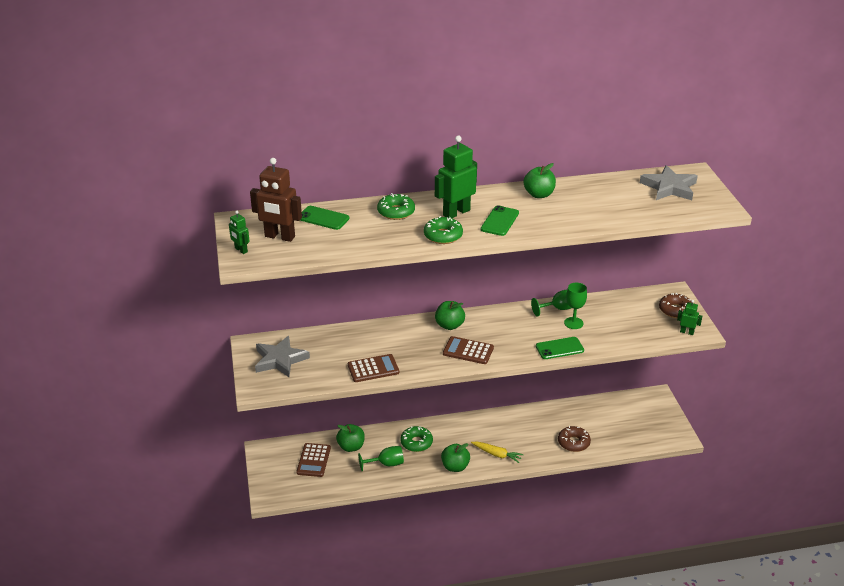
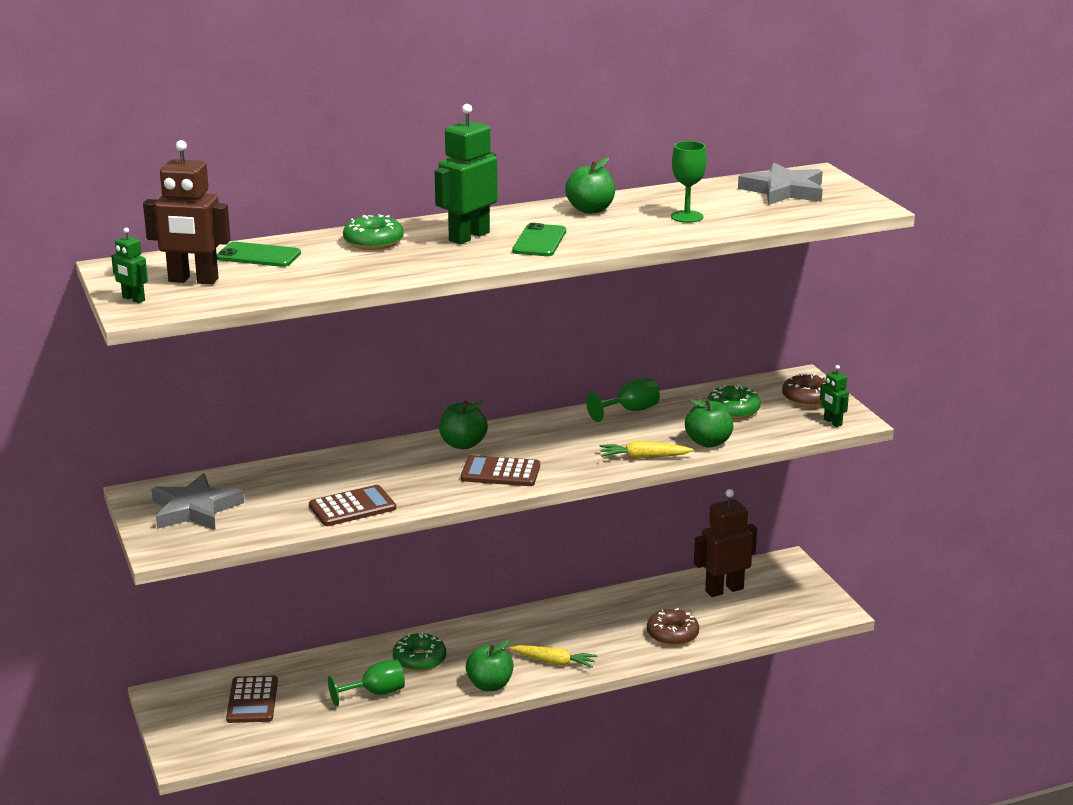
camera: 10 degrees left, 10 degrees down
(351, 447) = (312, 676): green apple -> green apple (708, 442)
(443, 236) = (456, 262): green donut -> green donut (733, 410)
(559, 348) = (644, 457): green phone -> yellow carrot
(573, 323) = (657, 426): green goblet -> green goblet (687, 217)
(612, 412) = (724, 590): none -> brown robot
(687, 332) = (832, 422): green robot -> green robot turned 135 degrees counterclockwise

